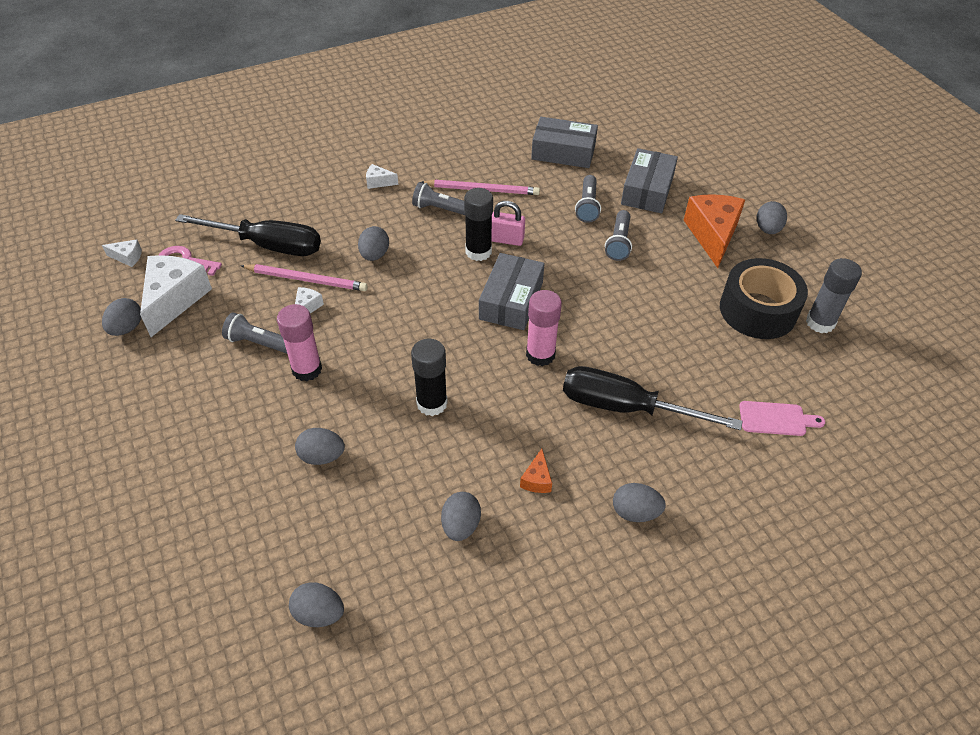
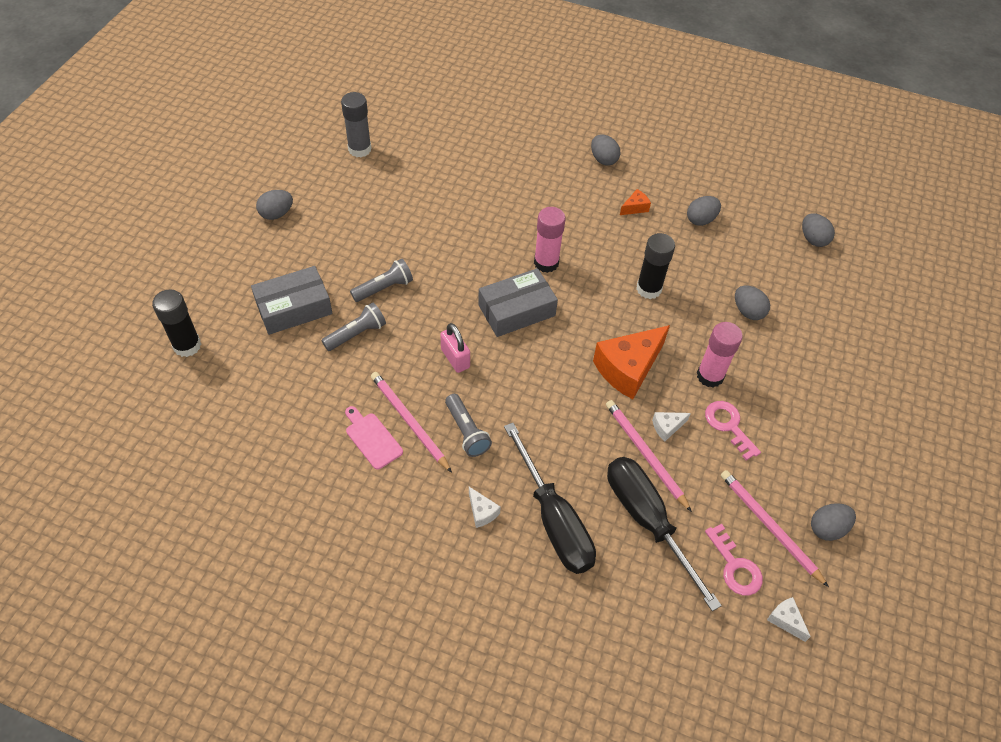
camera: 135 degrees left, 5 degrees up
(174, 299) = (769, 527): white cheese -> pink pencil
(258, 343) = (728, 426): grey flashlight -> pink key
(374, 255) = (569, 432): grey egg -> none
(478, 252) = (489, 366): black glue stick -> black glue stick (187, 345)
(563, 152) = (291, 400): grey box -> none
(626, 407) = (539, 199): black screwdriver -> black screwdriver (554, 519)
(712, 235) = (316, 240): orange cheese -> orange cheese (628, 368)
(757, 310) = (379, 181): black tape -> none
(776, 419) = (470, 136): pink cutting board -> pink cutting board (372, 438)

